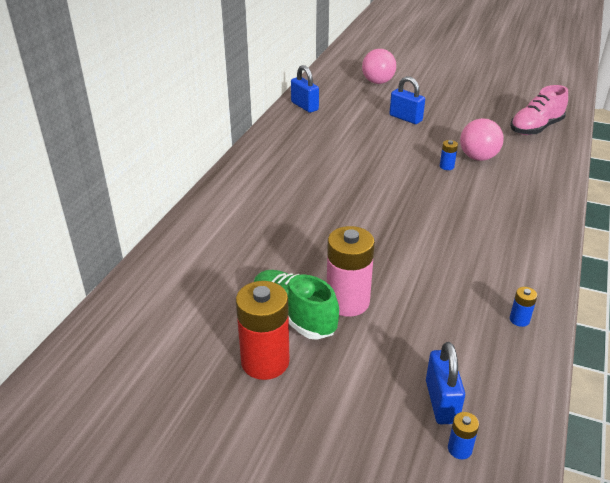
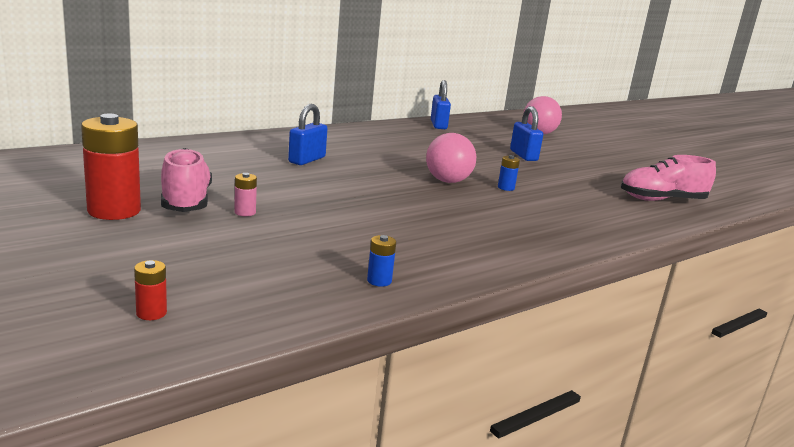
camera: 30 degrees right, 15 degrees down
(293, 316) = (186, 202): green shoe -> pink shoe
(347, 302) = (245, 212): pink battery -> pink battery, size x0.44
(441, 401) = (198, 285): blue padlock -> blue padlock (307, 160)
(459, 449) = (151, 313): blue battery -> red battery
(478, 157) = (552, 194): pink ball -> pink ball (447, 181)

